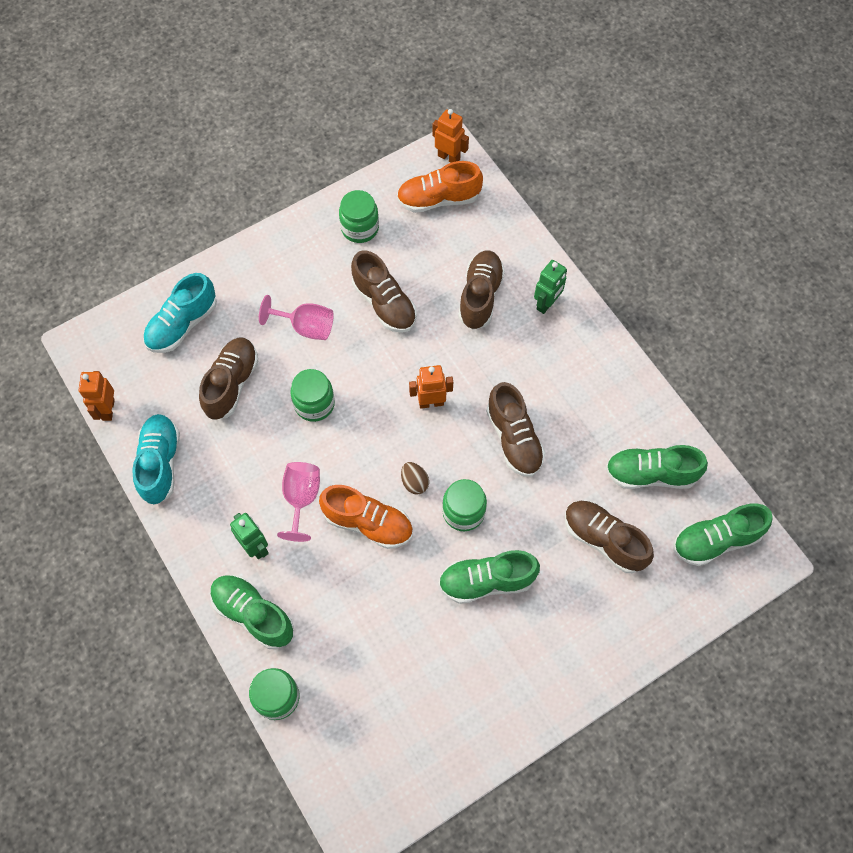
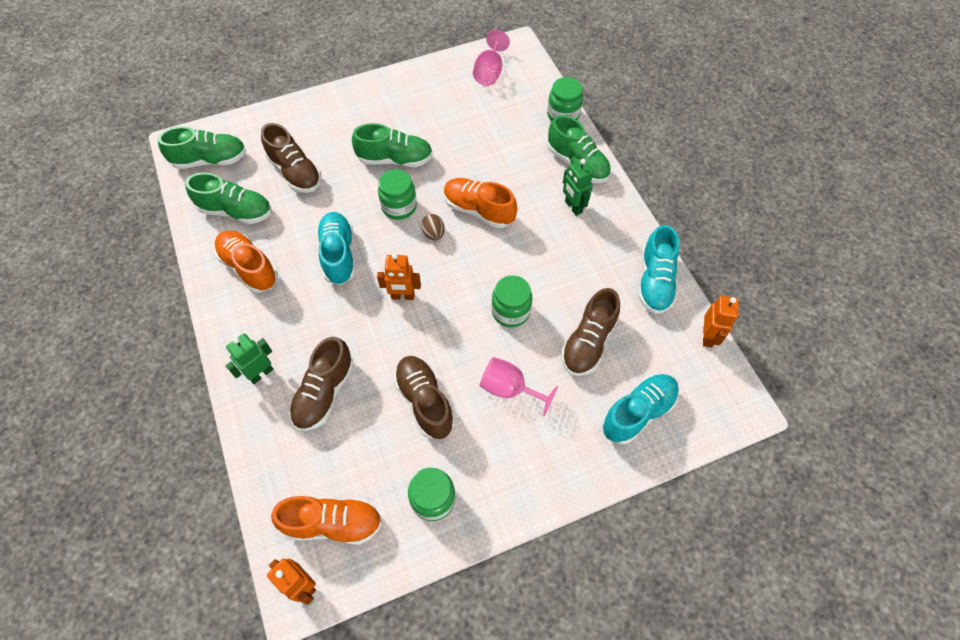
camera: 170 degrees left, 5 degrees down
(301, 498) = (531, 236): pink goblet -> pink goblet (489, 72)
(514, 438) = (339, 255): brown shoe -> turquoise shoe
(605, 407) = (249, 268): none -> orange shoe

